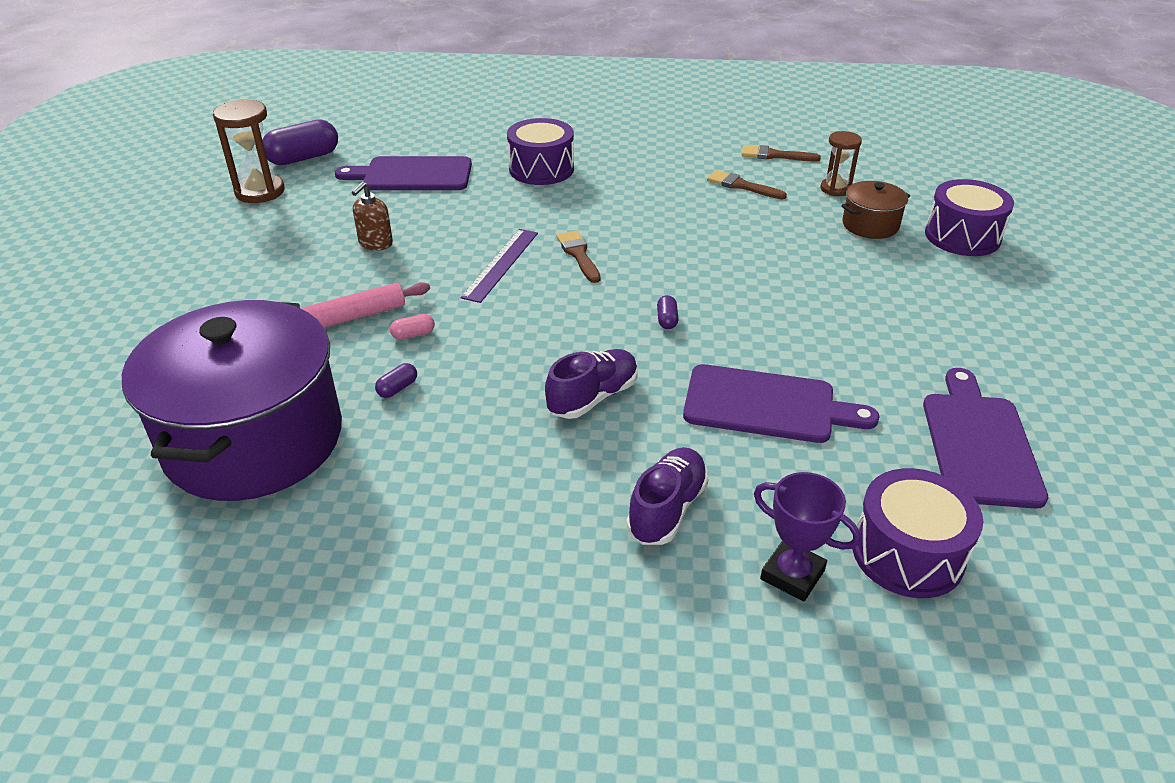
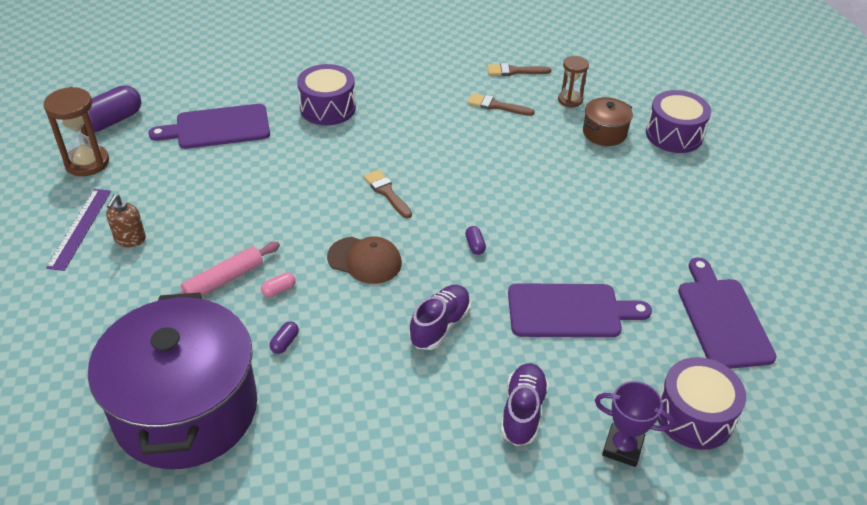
camera: 15 degrees left, 5 degrees up
(375, 243) = (213, 204): brown soap dispenser -> brown soap dispenser (130, 239)
(501, 264) = (326, 211): purple ruler -> purple ruler (80, 228)
(526, 318) = (365, 260): none -> brown cap

